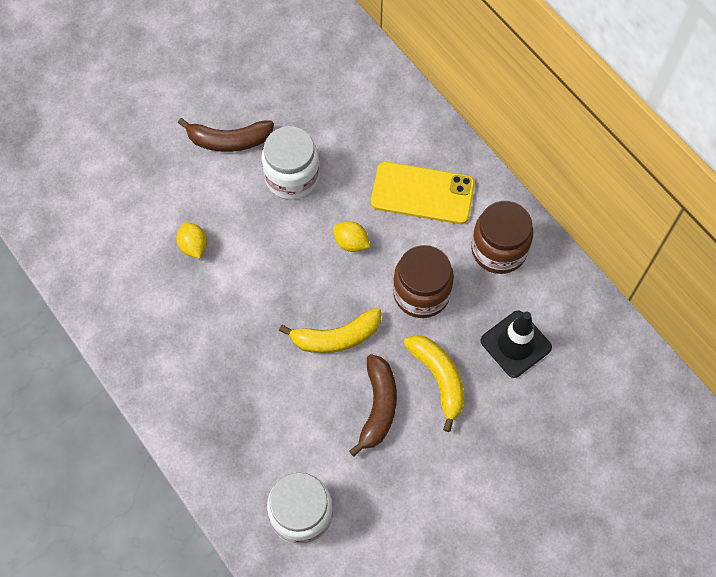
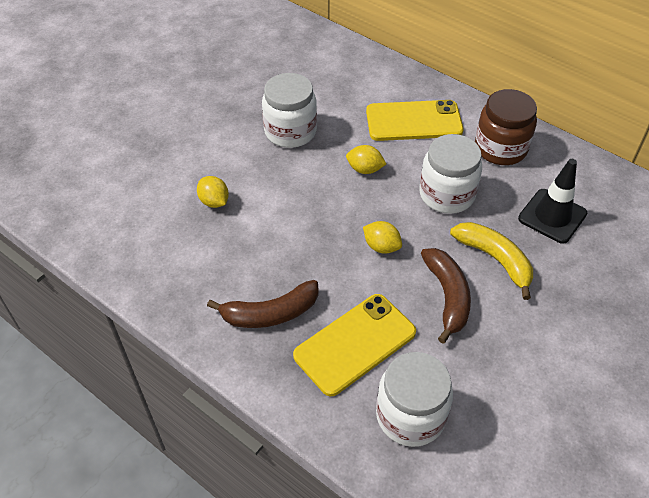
camera: 15 degrees left, 15 degrees down
(229, 140) = (222, 116): brown banana -> brown banana (270, 313)
(277, 433) = (355, 344): none -> yellow phone
(336, 337) = (381, 246): yellow banana -> yellow lemon
(421, 293) = (446, 194): brown jar -> white jar

